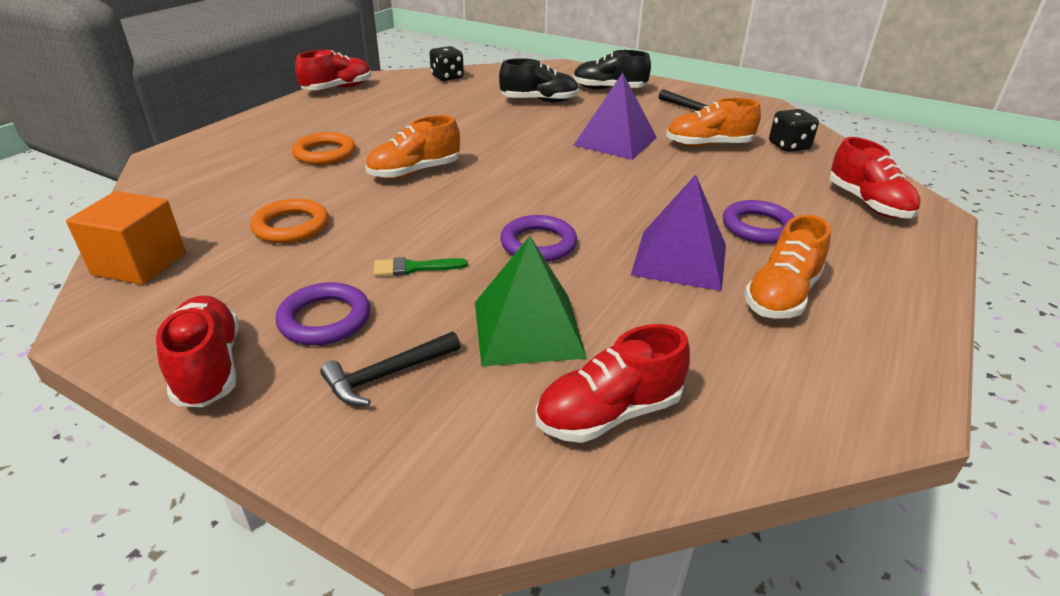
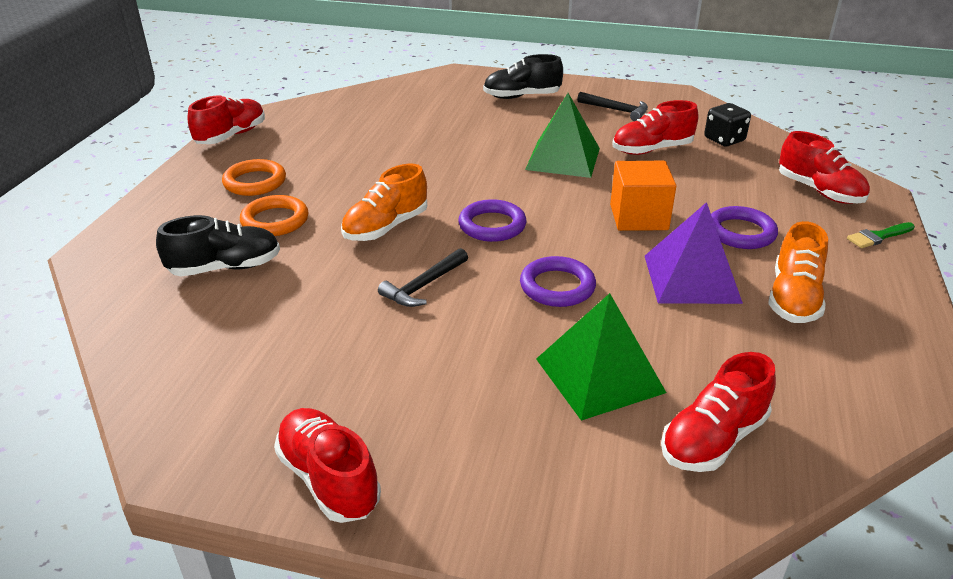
camera: 15 degrees left, 0 degrees up
(139, 263) = (169, 386): orange cube -> orange cube (638, 217)
(291, 226) = (300, 313): orange ring -> orange ring (255, 182)
(325, 319) = (406, 406): purple ring -> purple ring (492, 225)
(387, 375) = (503, 448): black hammer -> black hammer (424, 285)
(414, 268) = (456, 335): green brush -> green brush (878, 236)
(447, 77) = (344, 104): black dice -> none
(539, 101) = (460, 121): black shoe -> black shoe (225, 267)
(615, 141) = (563, 158): purple pyramid -> green pyramid
(708, 145) = (652, 150): orange shoe -> red shoe

